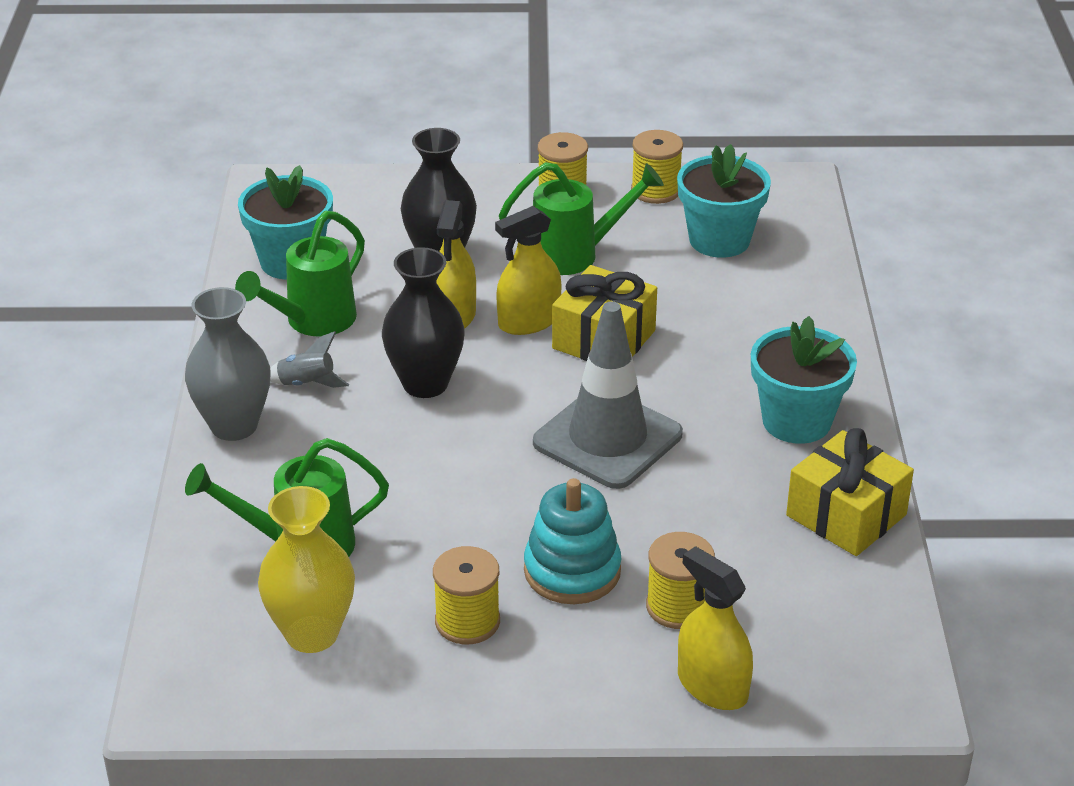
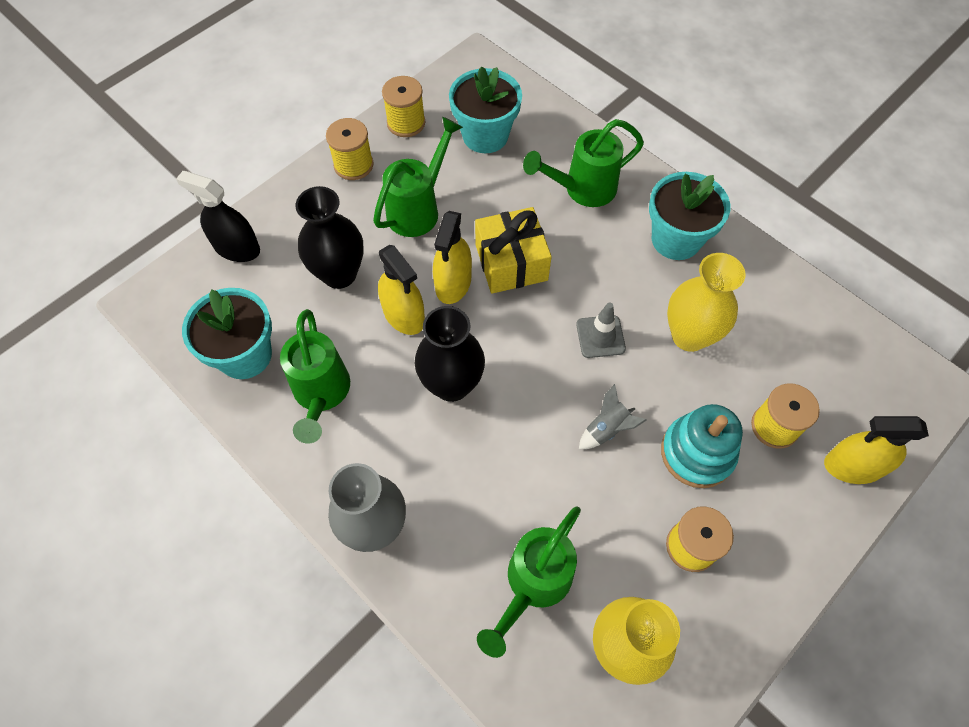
camera: 45 degrees left, 25 degrees up
(307, 384) = (380, 449): grey rocket -> grey rocket (607, 429)
(382, 192) = (237, 248): none -> black spray bottle
(607, 438) = (600, 336): grey traffic cone -> grey traffic cone, size x0.50
(696, 493) = (689, 336): none -> yellow vase
(756, 331) = (582, 189): none -> green watering can
(846, 515) = (772, 285): yellow gift -> none

